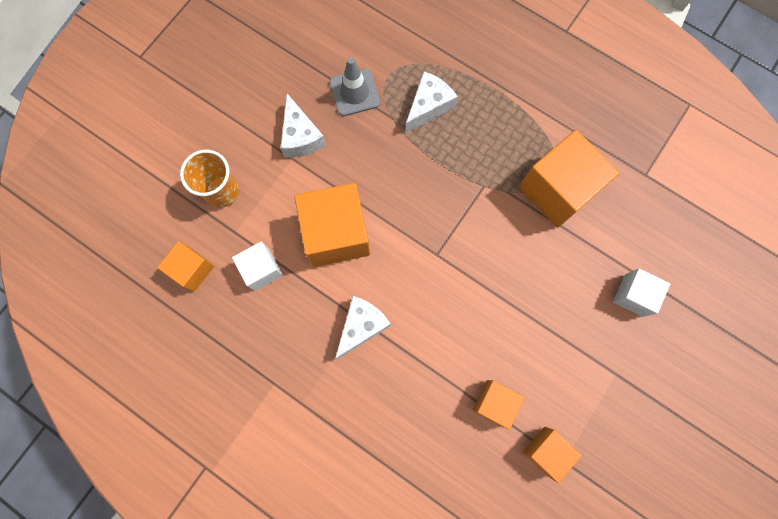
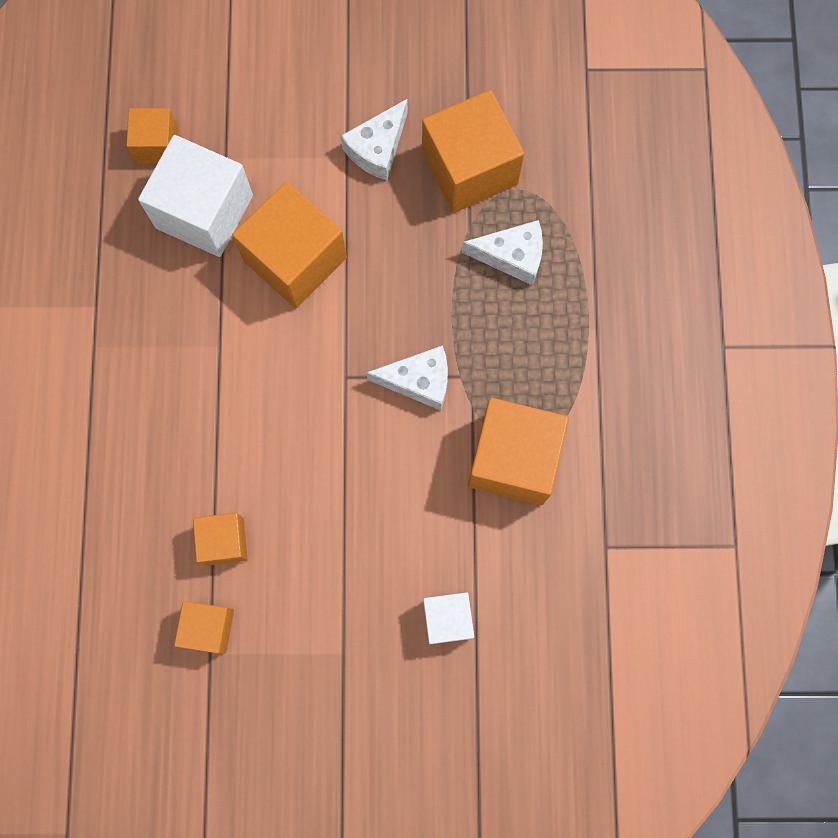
camera: 55 degrees right, 0 degrees up
(222, 192) = (259, 114): orange cup -> none
(261, 269) = (204, 211): white cube -> white cube, size x1.81
(354, 92) = (469, 168): grey traffic cone -> orange cube
(362, 326) = (213, 352): white cheese -> white cheese (419, 381)

